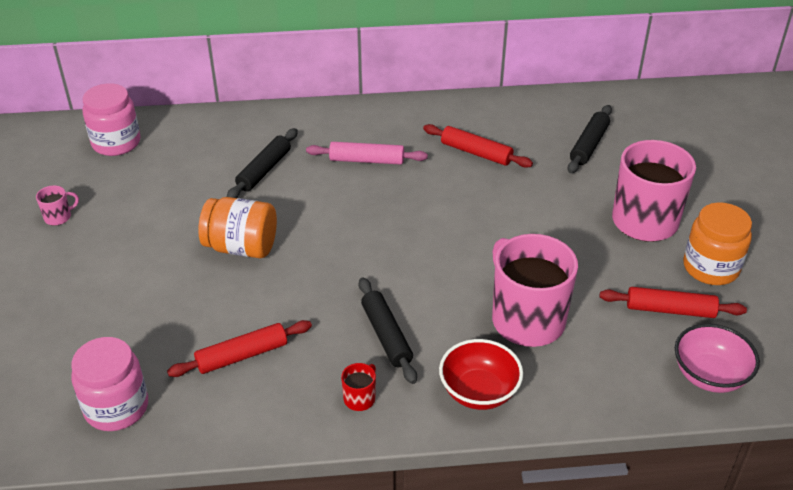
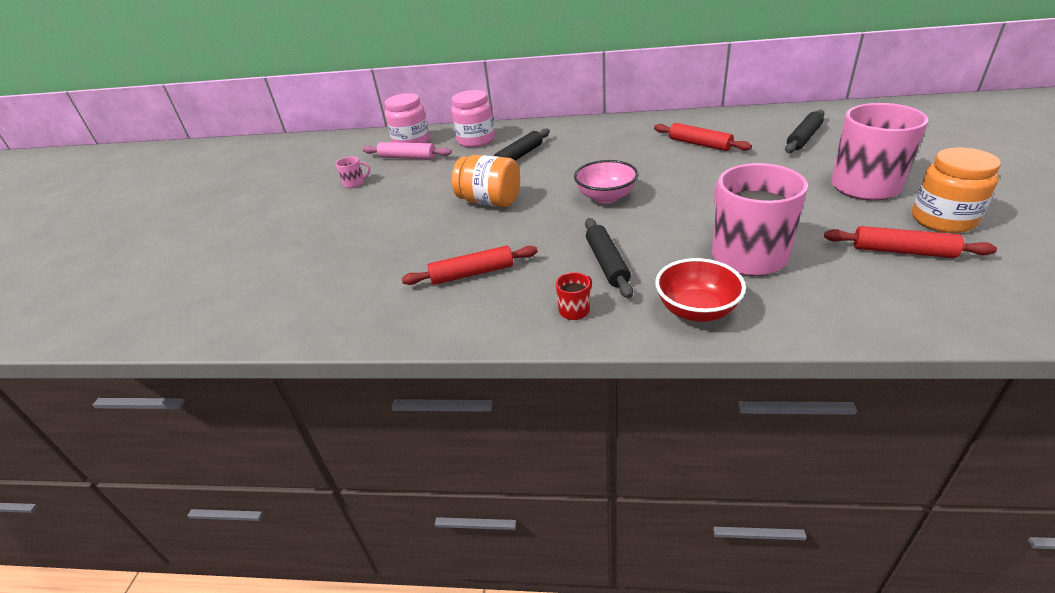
camera: 15 degrees right, 5 degrees down
(116, 407) = (353, 306): pink jar -> pink jar (476, 140)
(366, 160) = (604, 150): pink rolling pin -> pink rolling pin (407, 157)
(709, 375) = (960, 307): pink bowl -> pink bowl (606, 197)

